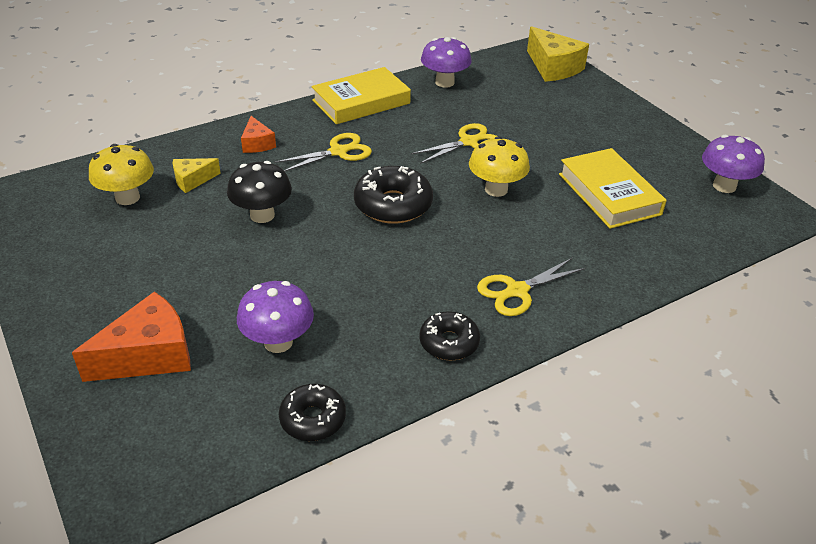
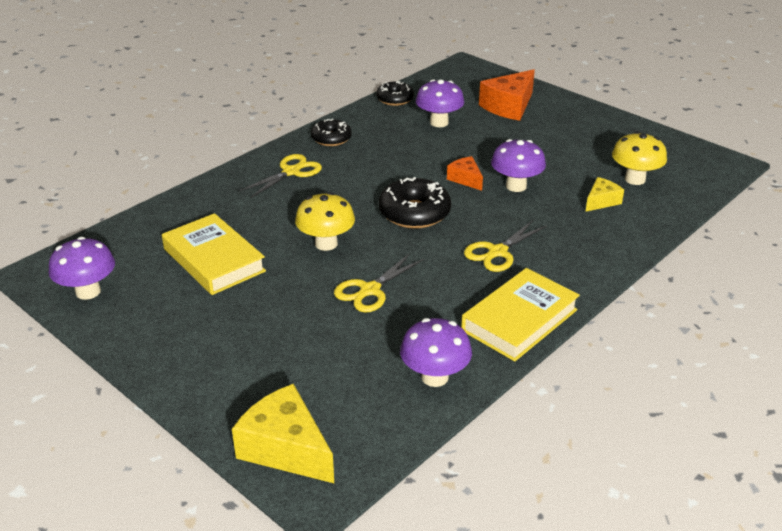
camera: 165 degrees right, 5 degrees down
(257, 143) = (582, 245): orange cheese -> orange cheese (465, 179)
(262, 215) = (516, 186): black mushroom -> purple mushroom

